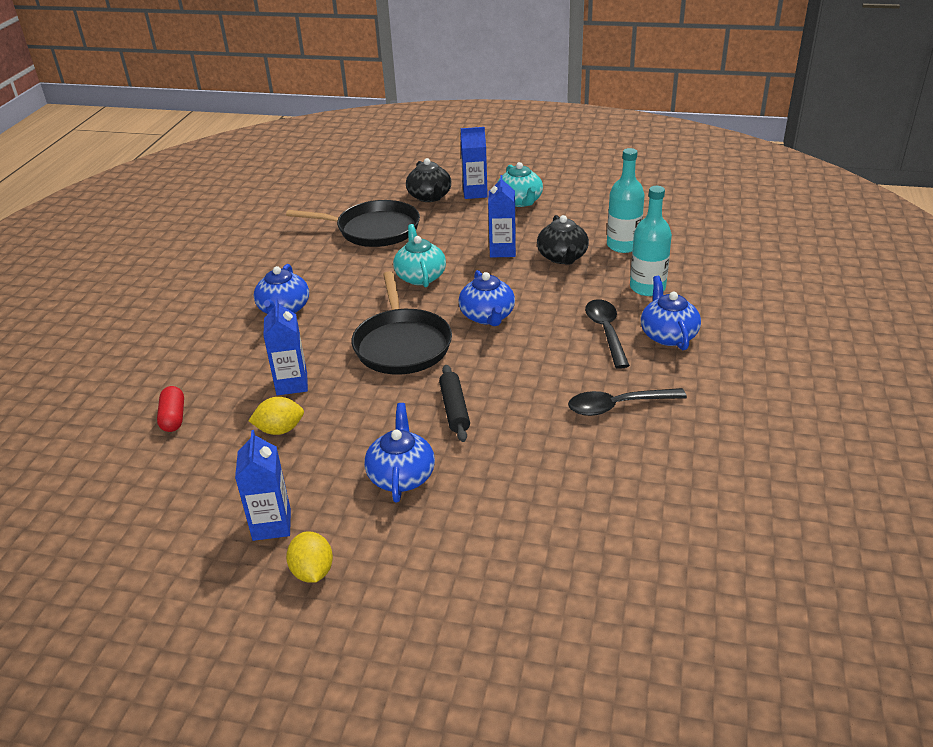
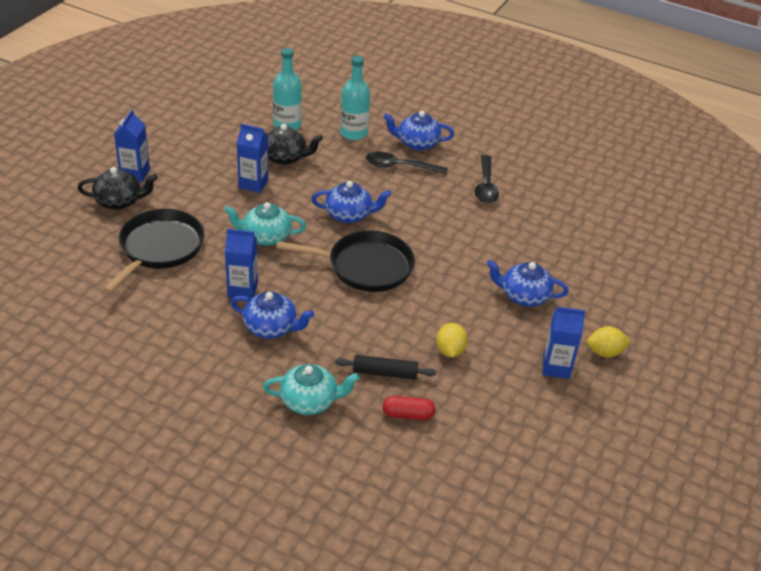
camera: 80 degrees left, 5 degrees up
(292, 384) = (391, 336): blue carton -> blue carton (242, 290)
(454, 409) = (460, 256): black rolling pin -> black rolling pin (385, 373)
(520, 201) = (173, 154): turquoise teapot -> turquoise teapot (310, 401)

